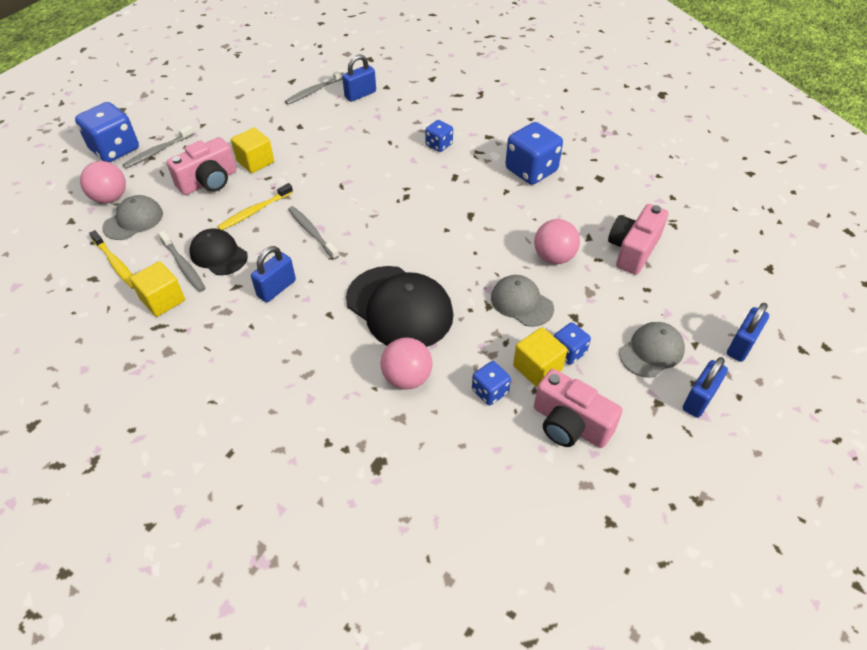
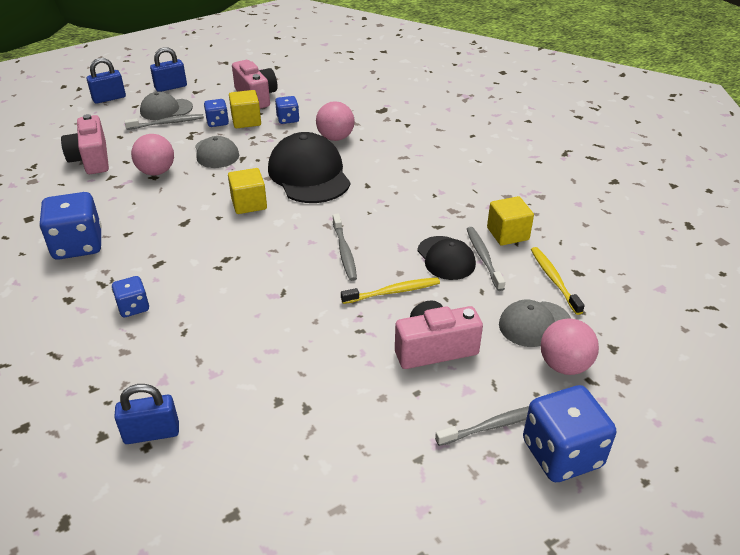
camera: 155 degrees left, 10 degrees down
(255, 162) = (365, 359): yellow cube -> yellow cube (249, 204)
(276, 288) = (402, 214): blue padlock -> none
(314, 91) = (212, 470): grey toothbrush -> grey toothbrush (167, 123)
(633, 250) = (91, 159): pink camera -> pink camera turned 105 degrees clockwise

